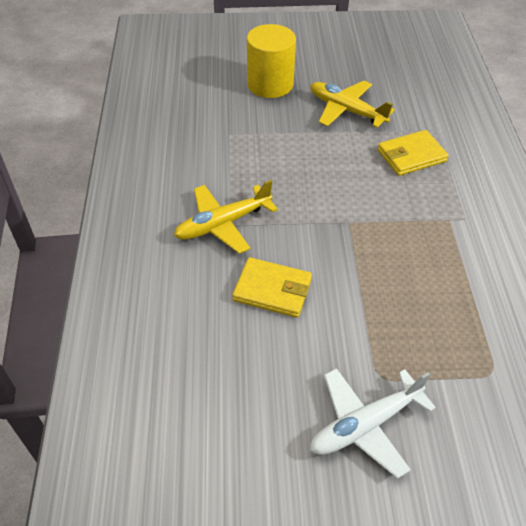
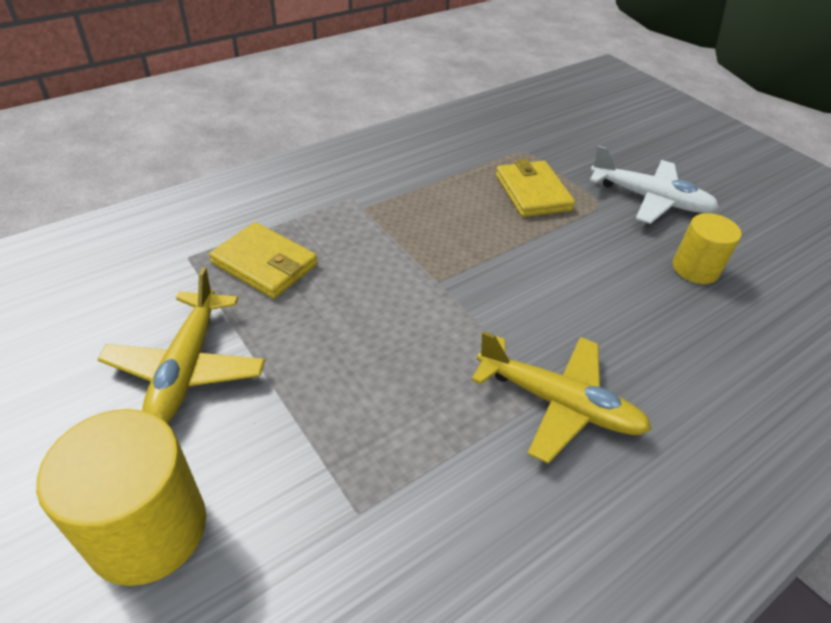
camera: 125 degrees left, 5 degrees down
(263, 382) = (695, 268): none -> yellow cylinder
(272, 290) = (598, 306): yellow wallet -> yellow wallet (532, 193)

